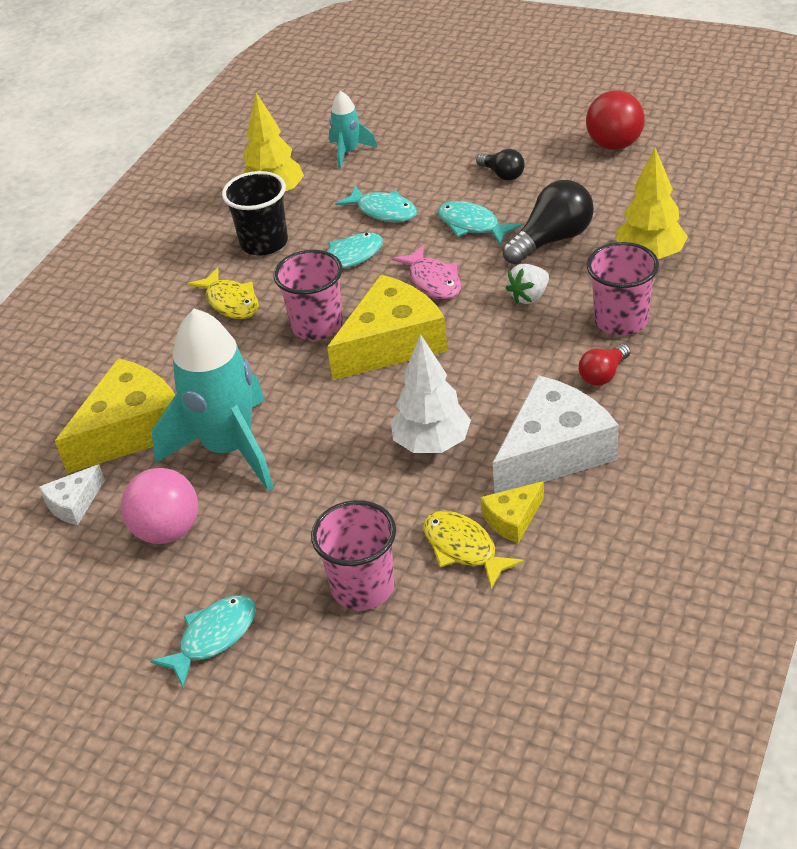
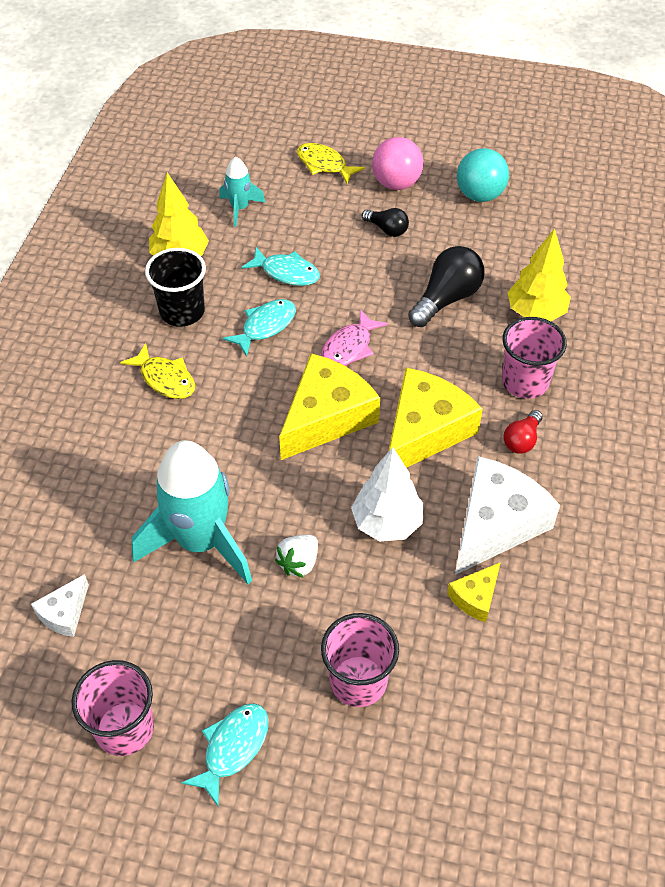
camera: 15 degrees left, 10 degrees up
(131, 430) = (102, 527): yellow cheese -> yellow cheese (425, 430)
(167, 531) = (162, 636): pink ball -> pink ball (396, 183)
(317, 326) = (253, 401): pink cup -> pink cup (124, 728)
(433, 281) = (349, 347): pink fish -> pink fish turned 75 degrees clockwise
(463, 548) = (439, 632): yellow fish -> yellow fish (324, 165)
(472, 225) = (371, 285): turquoise fish -> none
(529, 296) = (439, 360): white strawberry -> white strawberry (299, 563)
(614, 145) = (479, 195): red ball -> turquoise ball

